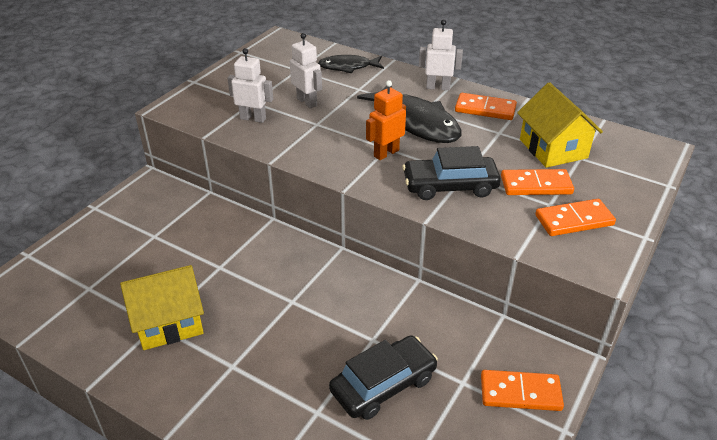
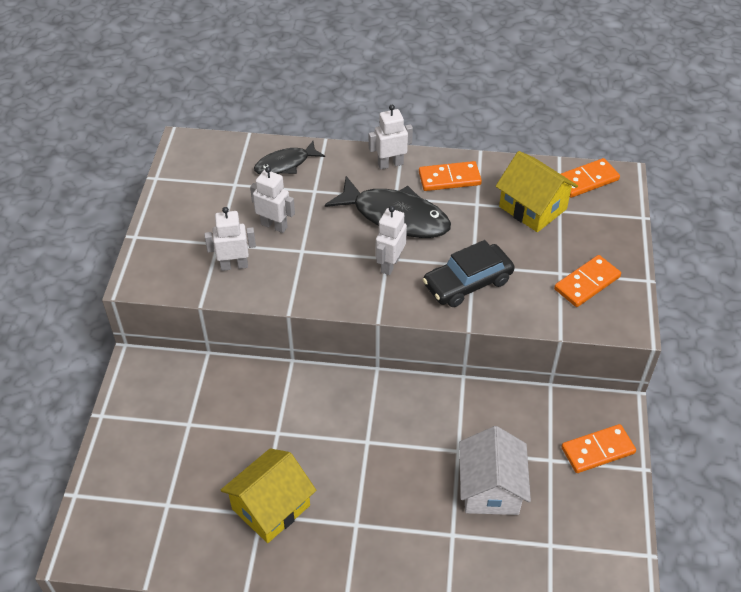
camera: 25 degrees left, 10 degrees up
(383, 385) = (490, 488): black car -> white house
(386, 153) = (390, 264): orange robot -> white robot
(536, 185) = (538, 255): orange domino -> orange domino (586, 180)

